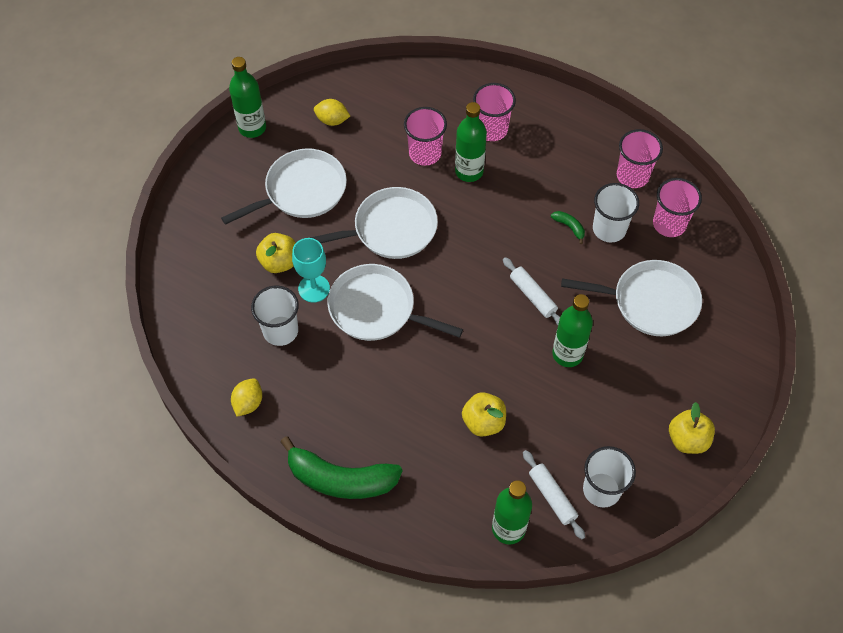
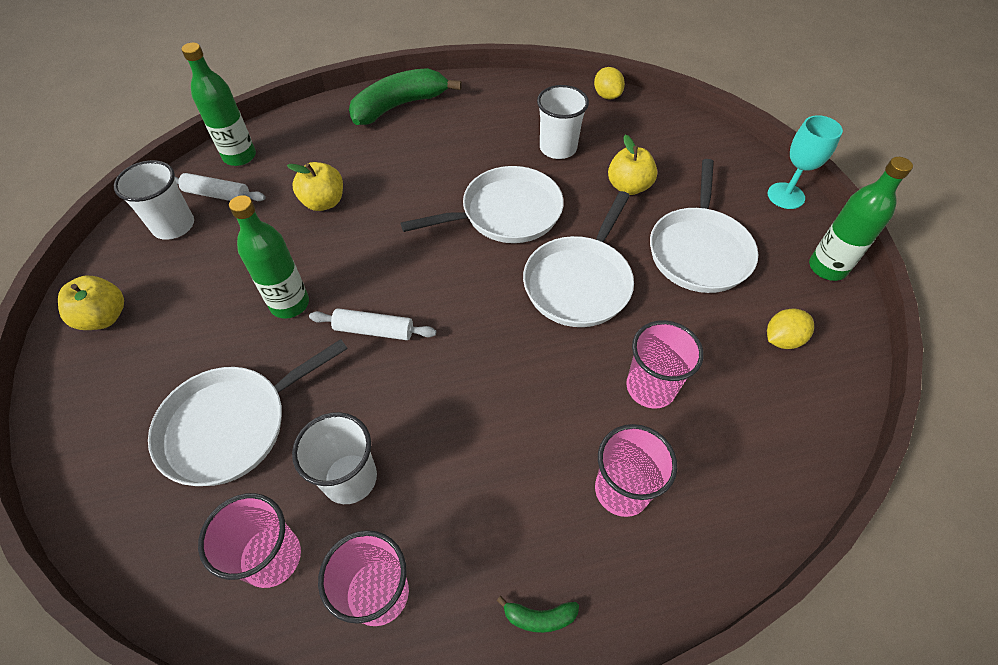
camera: 135 degrees right, 5 degrees down
(248, 403) = (517, 99): yellow lemon -> yellow lemon (607, 95)
(314, 288) = (575, 190): turquoise goblet -> turquoise goblet (785, 196)
(469, 171) = (581, 408): green bottle -> none
(569, 227) = (401, 439): green banana -> green banana (539, 617)

